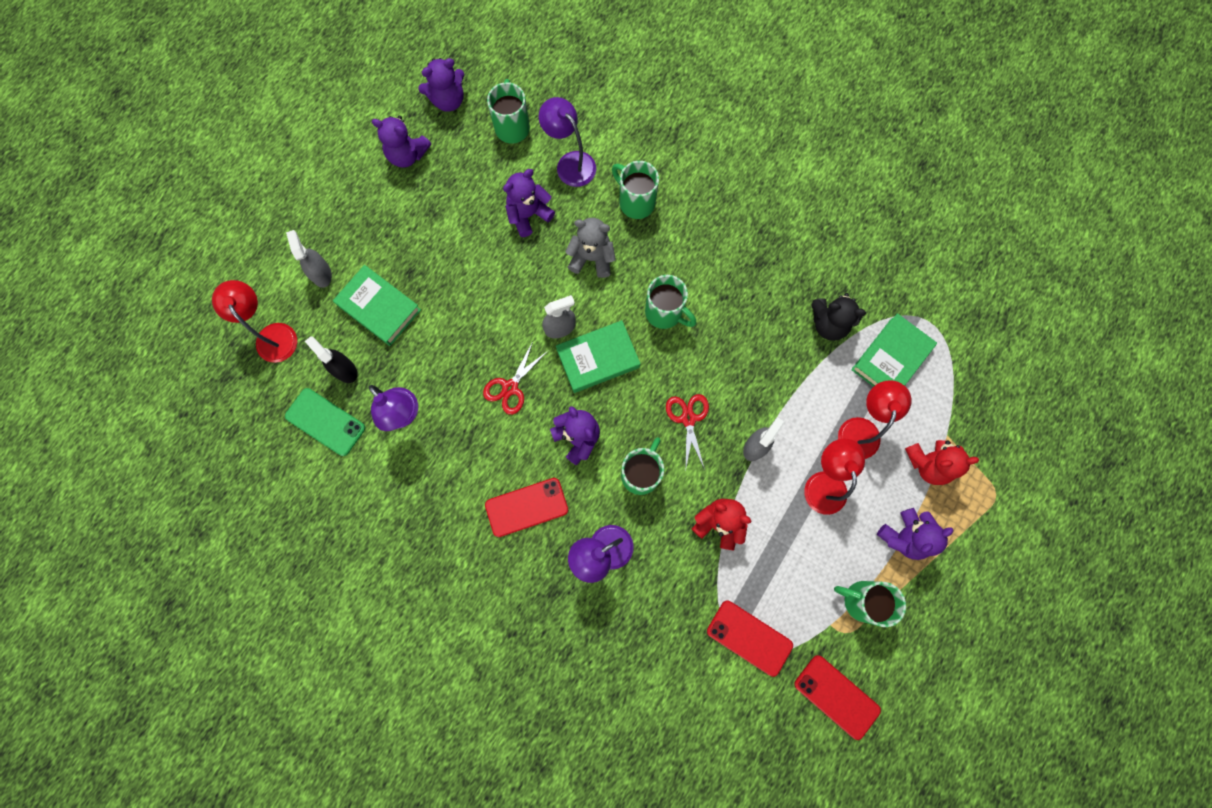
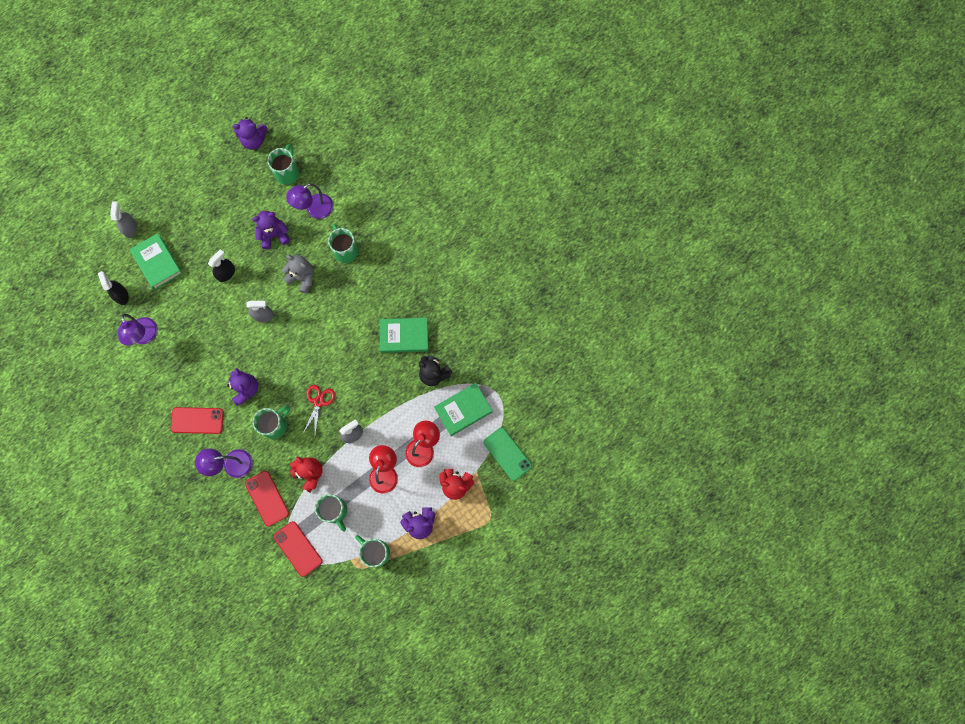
camera: 20 degrees right, 0 degrees up
(272, 335) = (86, 257): red lamp -> none
(325, 422) = (97, 324): green phone -> green phone (507, 454)
(407, 155) = (214, 168): purple teddy bear -> none
(483, 288) = (226, 273): none -> black spray bottle
(510, 387) = (217, 342): red scissors -> none
(570, 163) = (314, 210): purple lamp -> purple lamp turned 105 degrees counterclockwise
(598, 358) = (279, 344): green book -> green book (404, 336)
(665, 313) = (333, 329): green mug -> green mug (335, 511)
(837, 696) = (335, 603): red phone -> red phone (267, 498)

